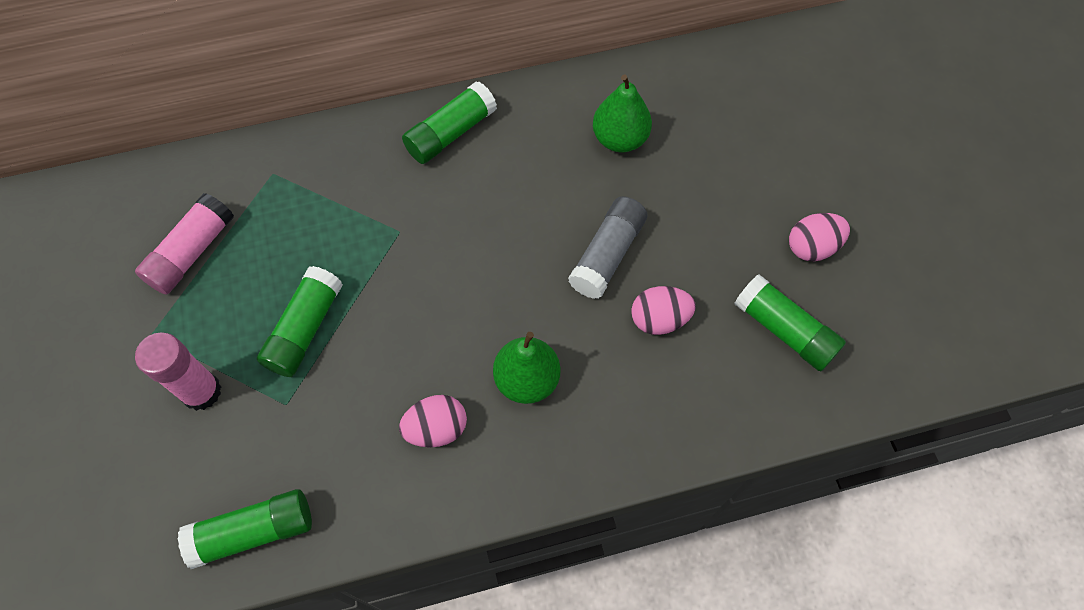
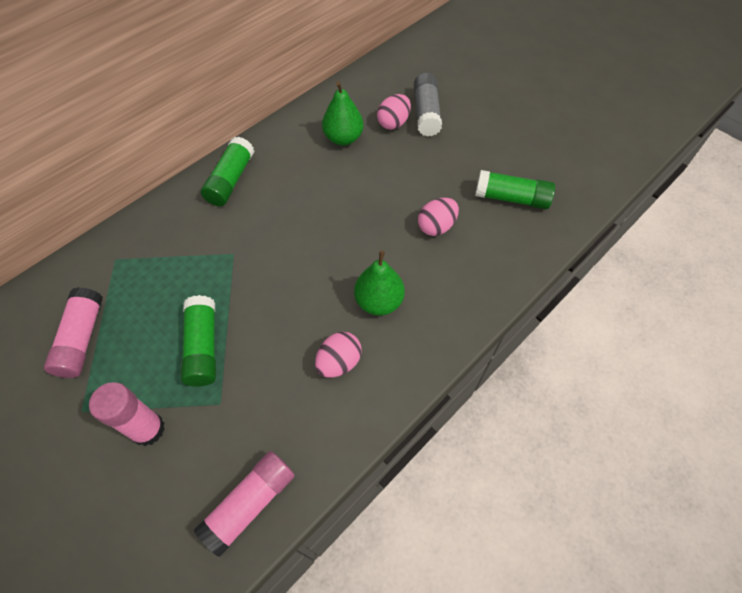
camera: 30 degrees left, 5 degrees down
(254, 531) = (250, 504): green glue stick -> pink glue stick
(607, 255) = (380, 205): grey glue stick -> grey glue stick (426, 113)
(812, 247) = (495, 148): pink egg -> pink egg (393, 123)

